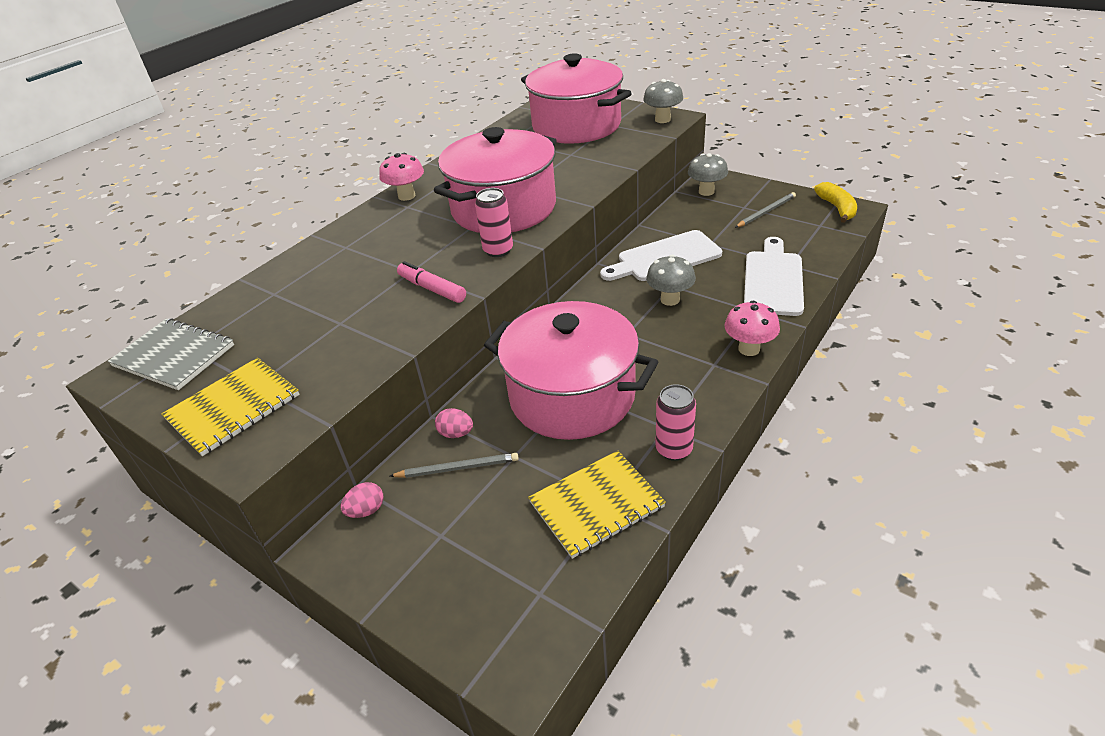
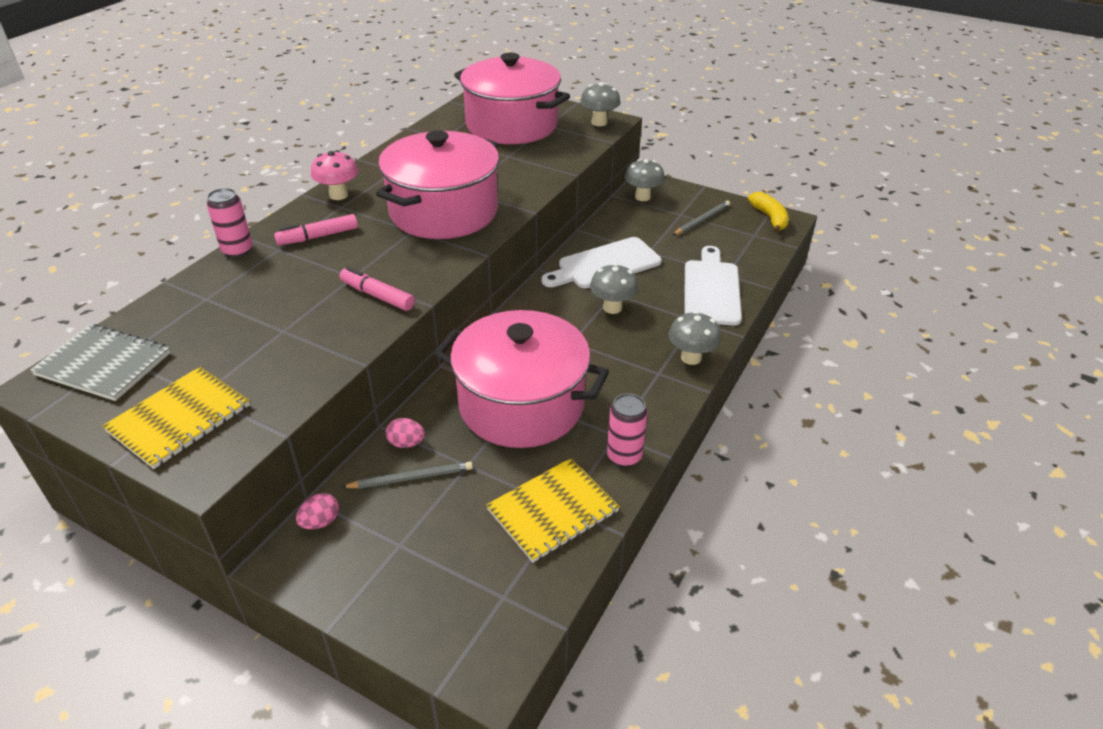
camera: 10 degrees left, 0 degrees up
(383, 234) = (318, 237): none -> pink marker
(498, 250) = (442, 256): pink can -> pink can (237, 250)
(749, 349) = (691, 358): pink mushroom -> grey mushroom

